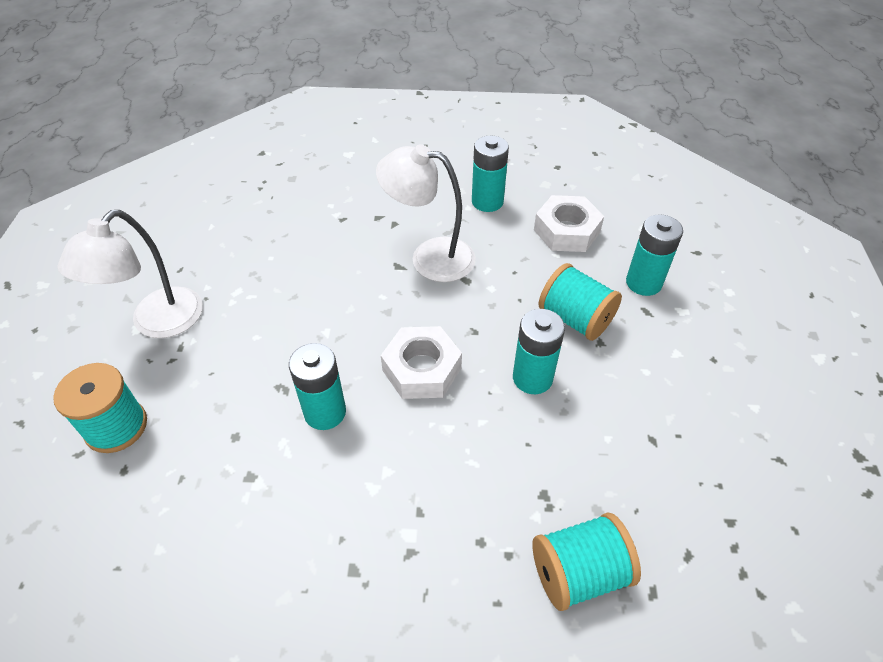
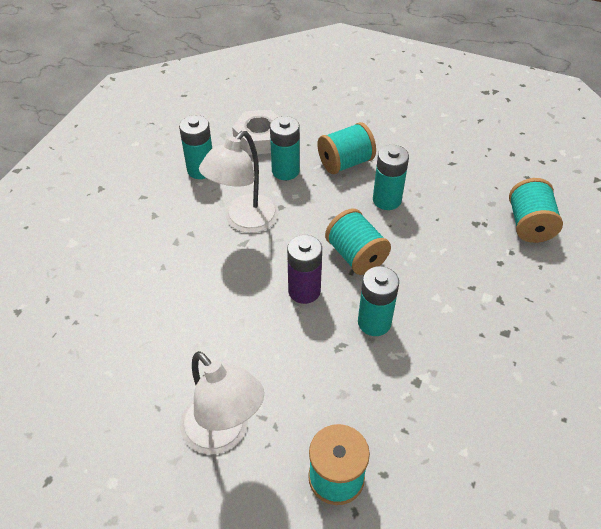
camera: 70 degrees left, 0 degrees up
(350, 335) = (304, 291): none -> purple battery
(421, 369) = (356, 255): white nut -> turquoise spool
(643, 283) = (329, 120): turquoise battery -> turquoise battery (285, 171)

